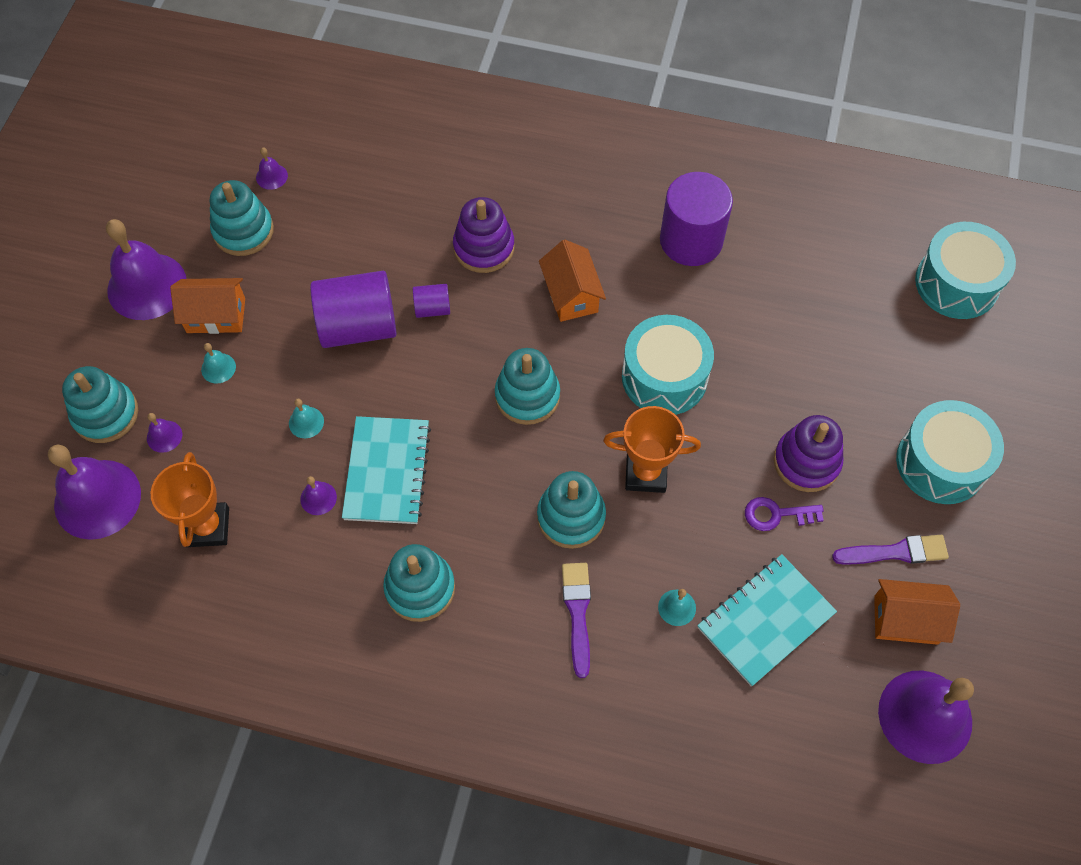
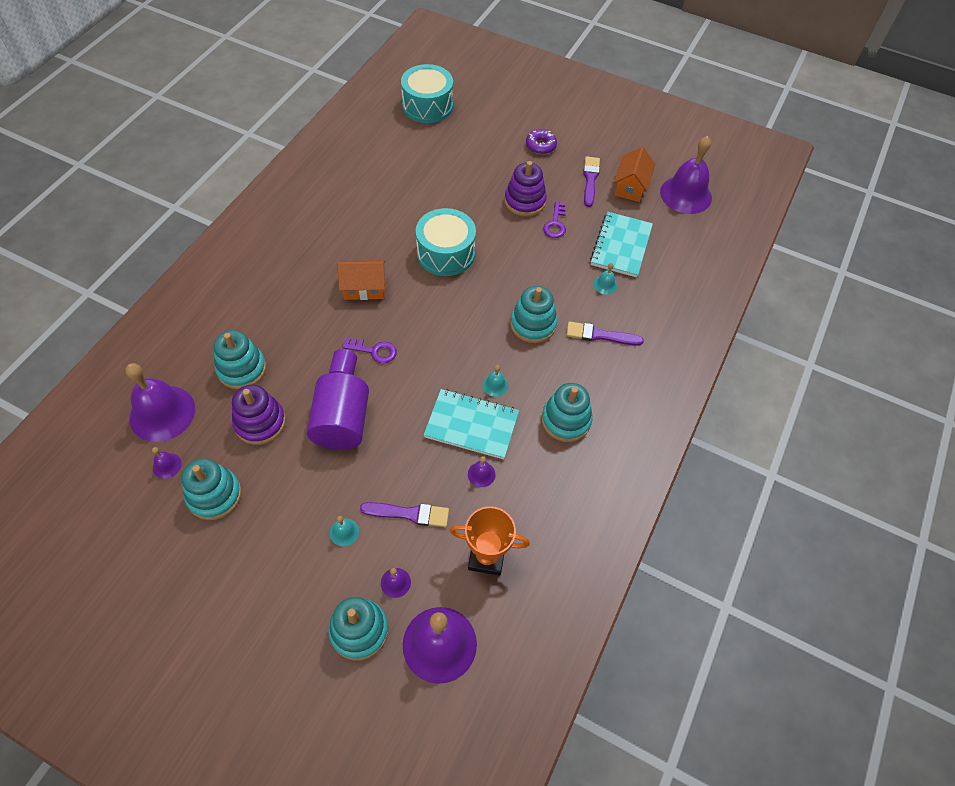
camera: 80 degrees left, 5 degrees down
(147, 286) = (239, 582): purple bell -> purple bell (162, 413)
(216, 315) = (292, 528): orange house -> none
(251, 429) = (409, 514): none -> purple brush
(306, 422) = (415, 473): turquoise bell -> turquoise bell (495, 385)
(473, 333) = (374, 351): none -> purple key
(484, 248) = (303, 330): purple stacking toy -> purple stacking toy (260, 422)
(527, 396) = (436, 329): turquoise stacking toy -> turquoise stacking toy (242, 369)
(646, 473) = (512, 279): orange trophy -> none
(691, 240) = (347, 215): purple cylinder -> none
(765, 620) = (621, 246): turquoise notebook -> turquoise notebook turned 45 degrees clockwise
(941, 463) = (540, 146): turquoise drum -> purple donut

